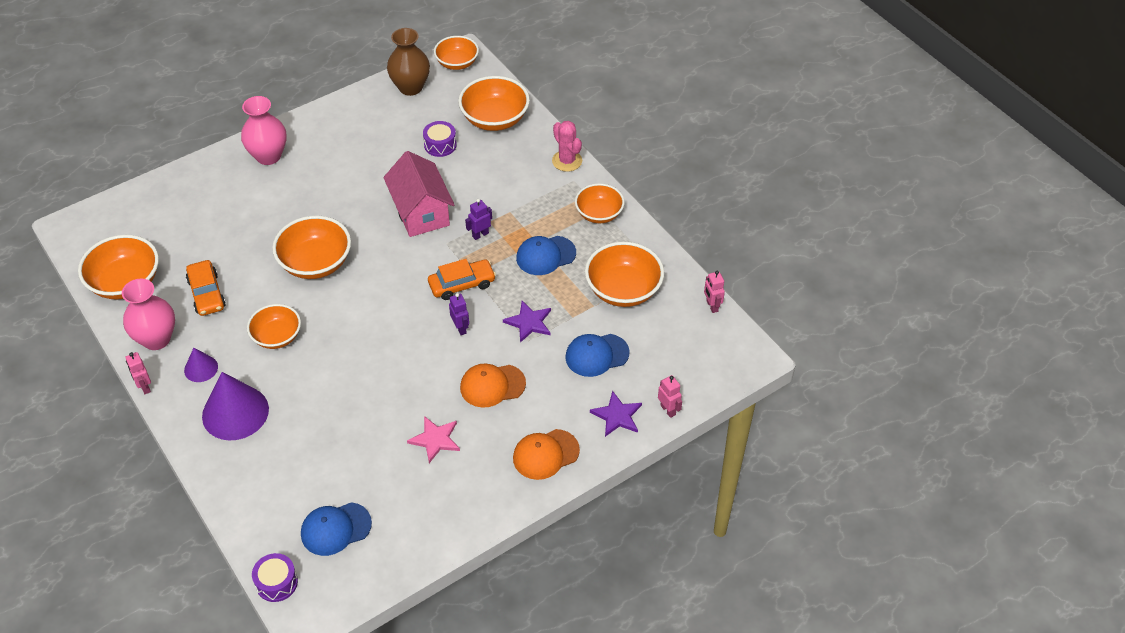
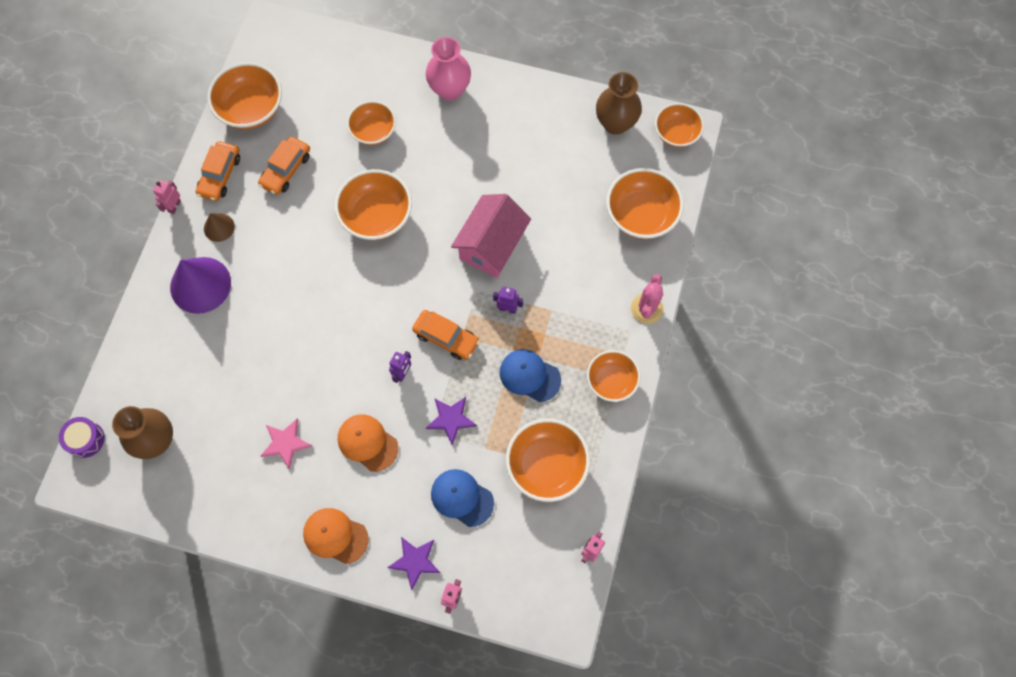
camera: 50 degrees right, 20 degrees up
(156, 339) = (220, 175): pink vase -> orange car
(201, 368) = (219, 227): purple cone -> brown cone
(277, 336) = (287, 251): orange bowl -> orange bowl (373, 131)
(335, 529) = (157, 440): blue cap -> brown vase
(440, 145) = (574, 199): purple drum -> none

